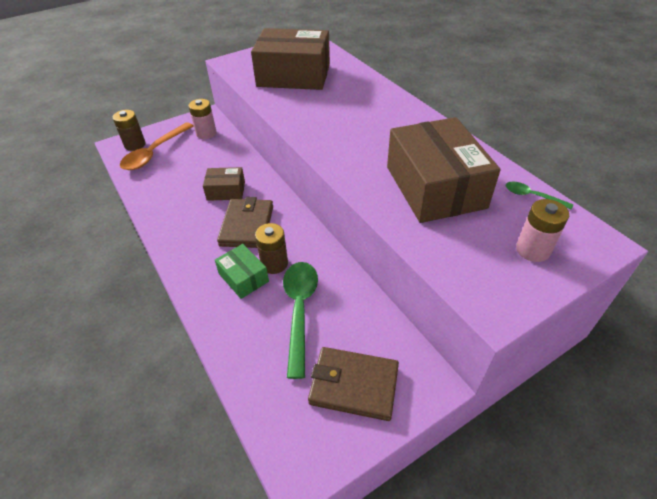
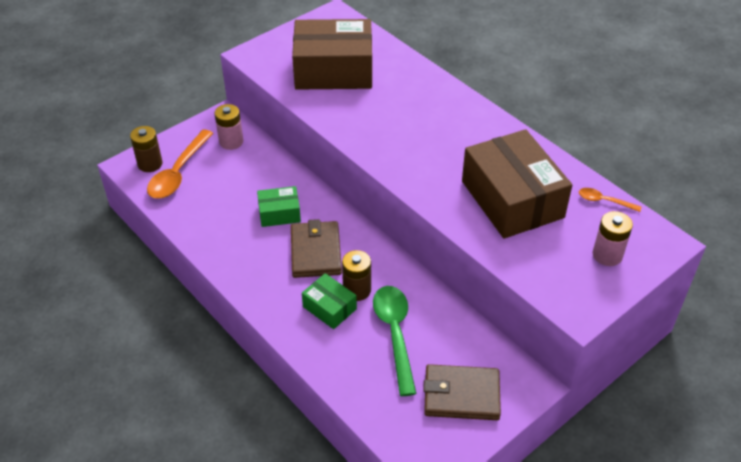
camera: 10 degrees left, 0 degrees up
(226, 191) = (279, 213): brown box -> green box
(532, 196) = (604, 201): green spoon -> orange spoon

